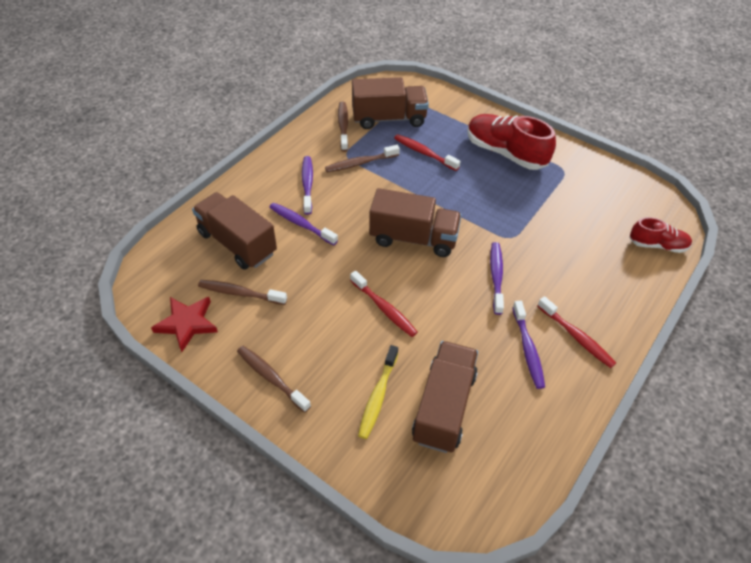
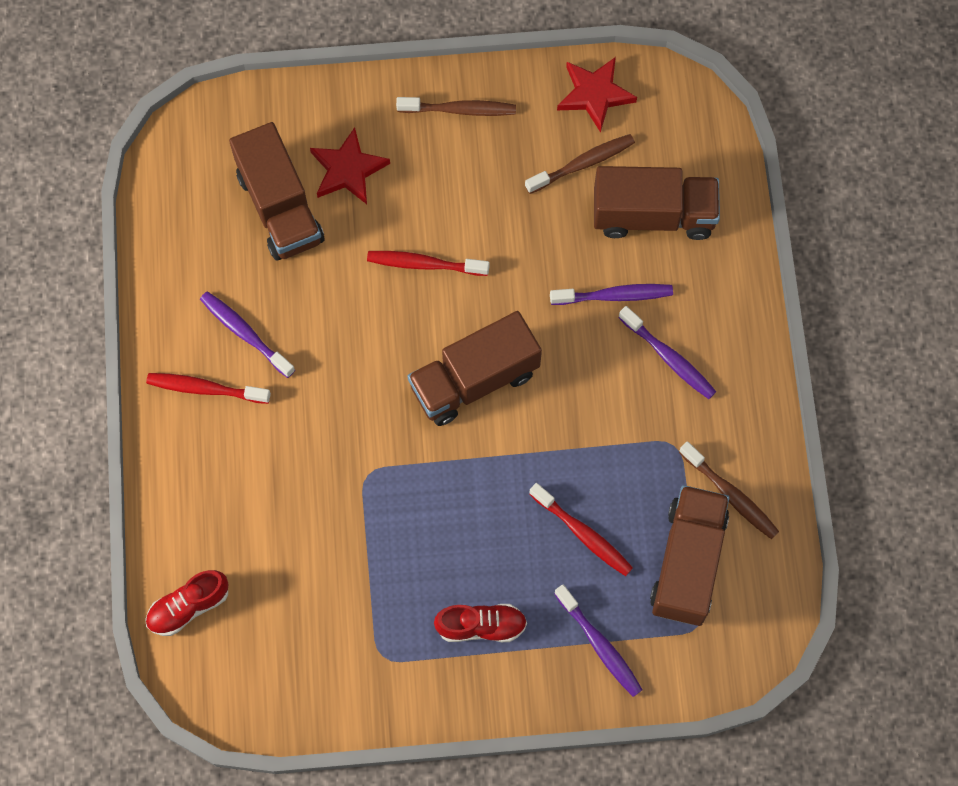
camera: 140 degrees right, 20 degrees up
(360, 163) = (643, 446): brown toothbrush -> none
(378, 396) = (348, 170): yellow toothbrush -> red star
(389, 118) = (688, 563): brown truck -> brown truck turned 150 degrees clockwise
(424, 153) = (583, 534): red toothbrush -> red toothbrush turned 45 degrees clockwise
(496, 276) = (342, 401): purple toothbrush -> purple toothbrush (600, 645)
(505, 153) = (481, 626): red shoe -> red shoe, size x0.58

